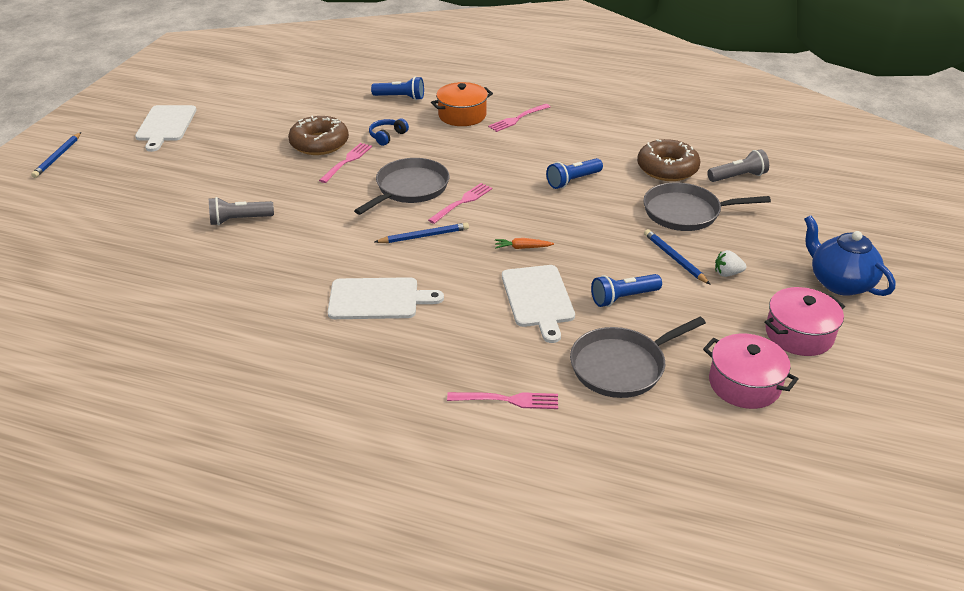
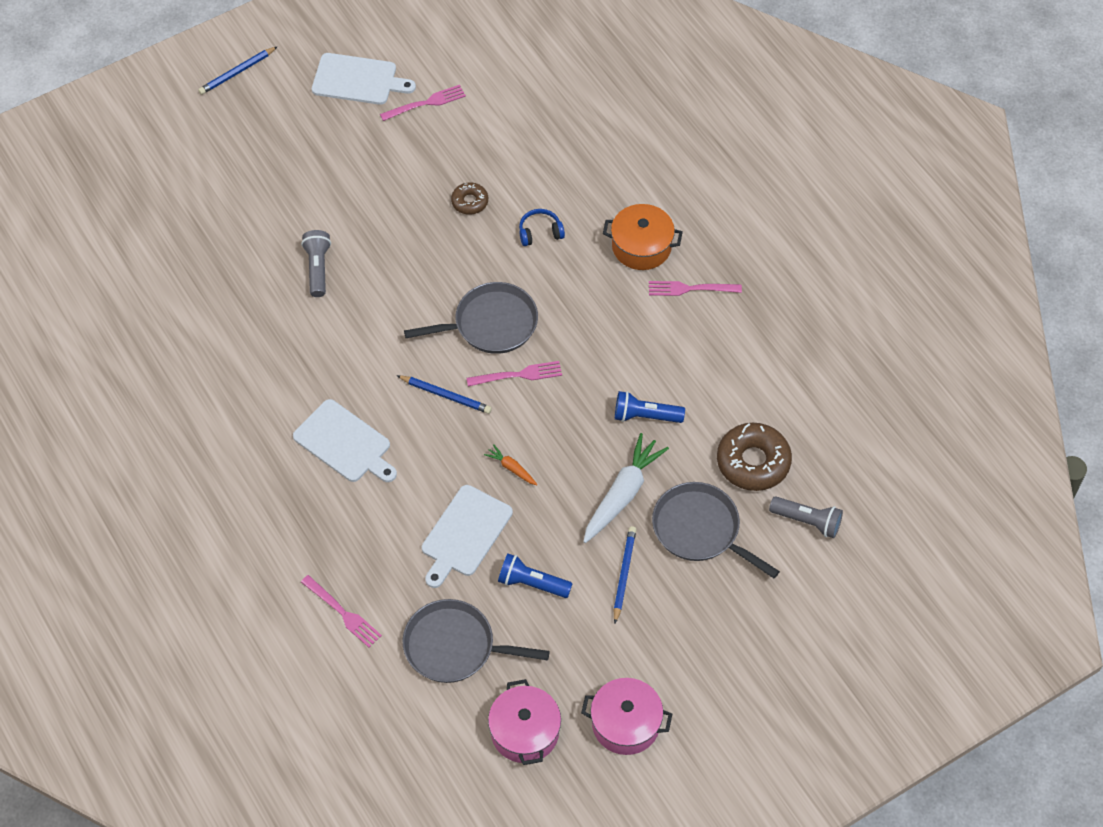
camera: 40 degrees right, 20 degrees up
(165, 125) = (358, 80): white cutting board -> white cutting board turned 120 degrees counterclockwise
(239, 220) = (318, 268): grey flashlight -> grey flashlight turned 60 degrees clockwise
(319, 143) = (470, 202): brown donut -> brown donut, size x0.54
(347, 161) = (471, 247): pink fork -> pink fork (426, 103)
(400, 97) = (609, 176): blue flashlight -> none
(614, 222) = (622, 494): none -> white carrot
(727, 273) = (648, 623): white strawberry -> none
(839, 283) = (730, 704): blue teapot -> none

